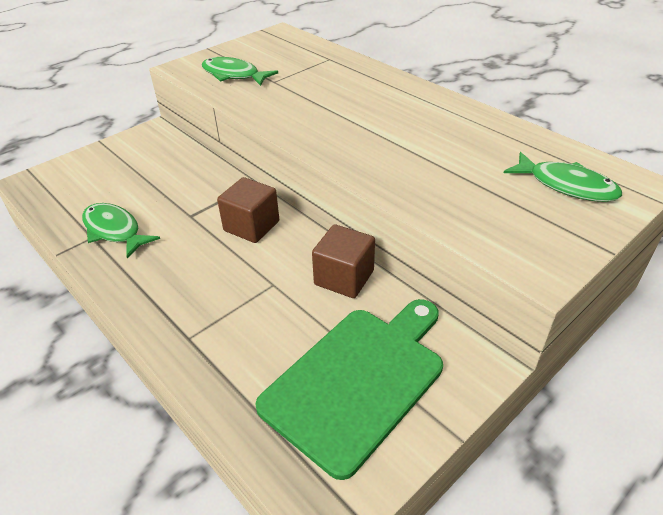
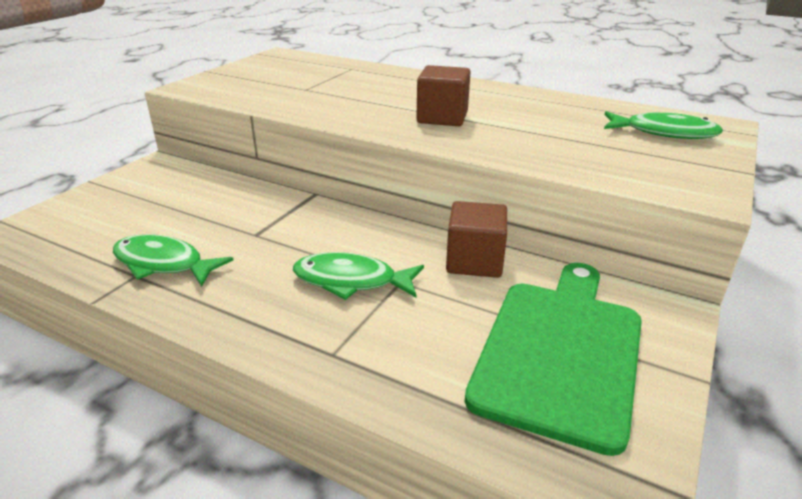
camera: 20 degrees left, 10 degrees down
(234, 75) = (255, 88): green fish -> green fish (351, 281)
(251, 226) = (337, 233): brown cube -> brown cube (442, 117)

